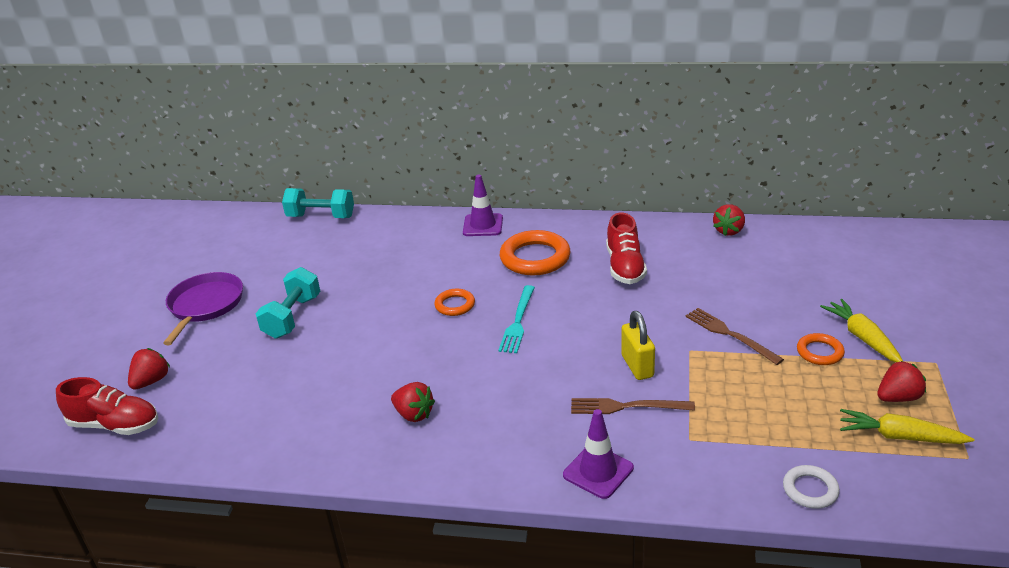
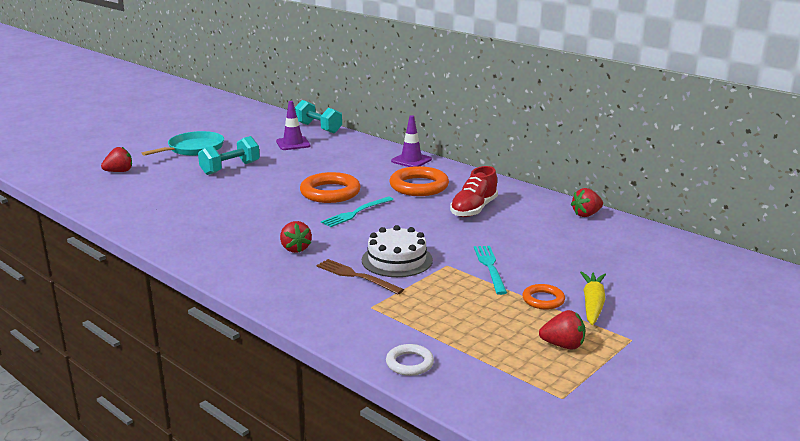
camera: 30 degrees right, 10 degrees down
(115, 425) = (76, 183): red shoe -> none
(205, 305) = (193, 149): purple pan -> turquoise pan
(414, 414) = (226, 233): red strawberry -> red strawberry (295, 249)
(455, 305) = (330, 192): orange ring -> orange ring, size x1.85
(598, 471) = (287, 298): purple traffic cone -> purple traffic cone (293, 144)
(637, 366) = (397, 260): yellow padlock -> white cake
(730, 335) = (490, 267): brown fork -> turquoise fork
(899, 436) = (526, 365): yellow carrot -> none

